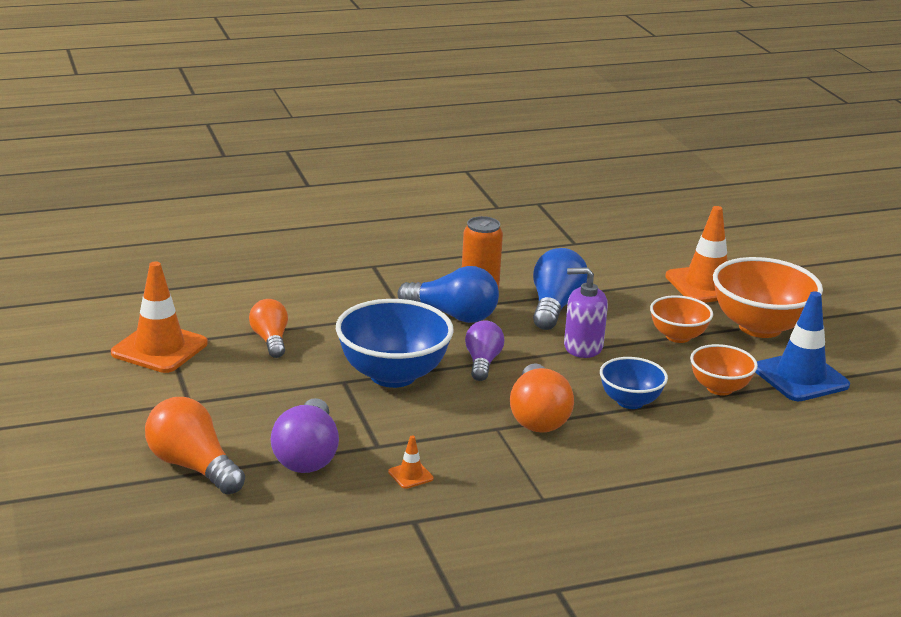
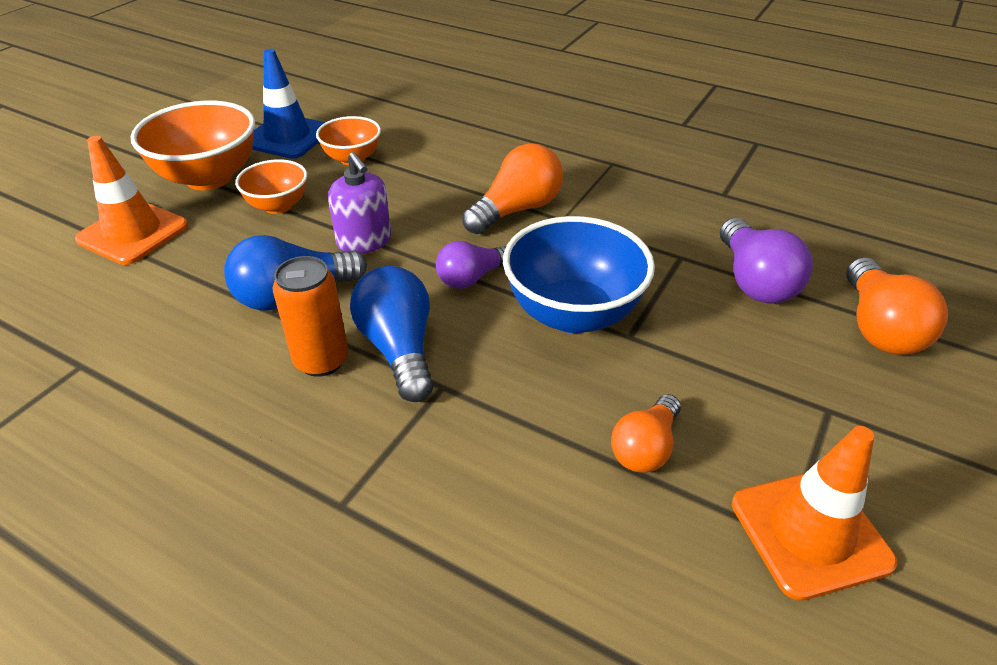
camera: 130 degrees left, 15 degrees up
(307, 455) = (754, 281): purple light bulb -> purple light bulb turned 120 degrees clockwise
(410, 475) = (685, 222): orange traffic cone -> none
(630, 402) = (430, 183): blue bowl -> none

